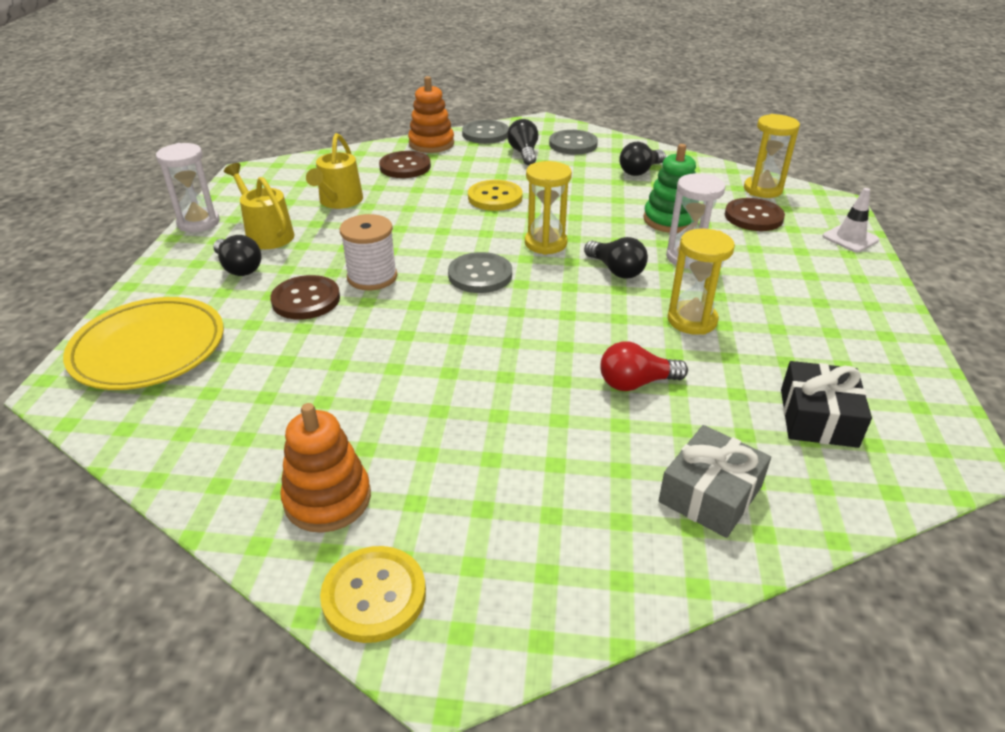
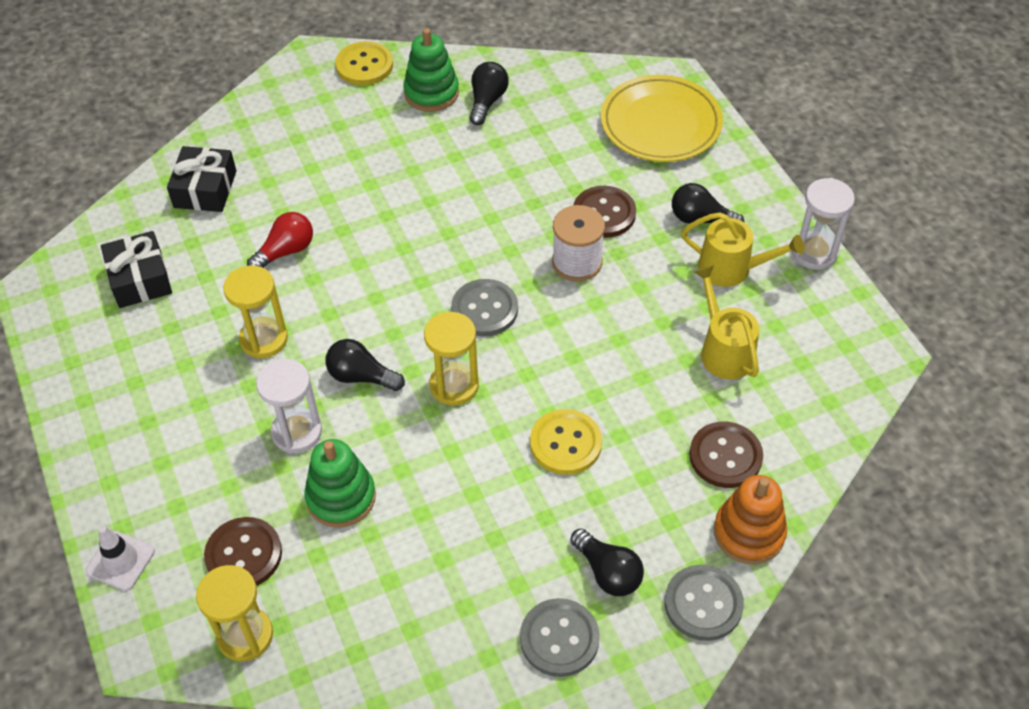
camera: 150 degrees right, 15 degrees up
(327, 499) = (431, 93): orange stacking toy -> green stacking toy
(640, 171) = (426, 603): black light bulb -> black light bulb (487, 101)
(710, 494) = (205, 189): grey gift -> black gift

